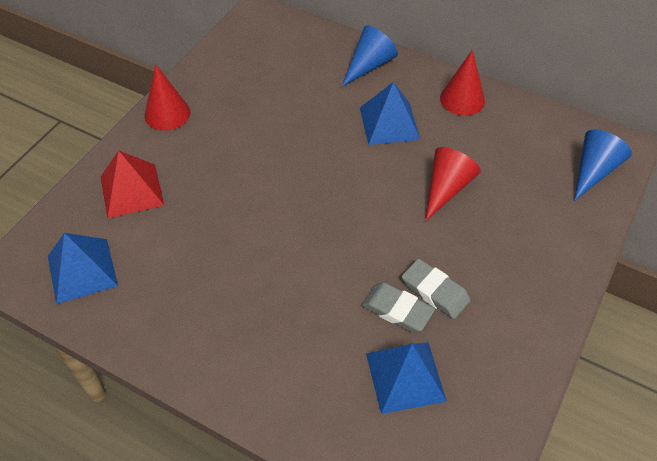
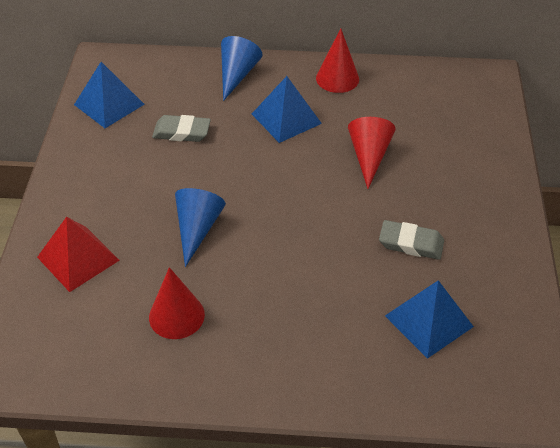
camera: 25 degrees left, 5 degrees down
(82, 270) = (74, 348): blue pyramid -> blue pyramid (109, 104)
(167, 113) = (69, 177): red cone -> red cone (176, 315)
(397, 310) = (389, 270): grey eraser -> grey eraser (181, 132)
(593, 171) = (479, 102): blue cone -> blue cone (197, 229)

